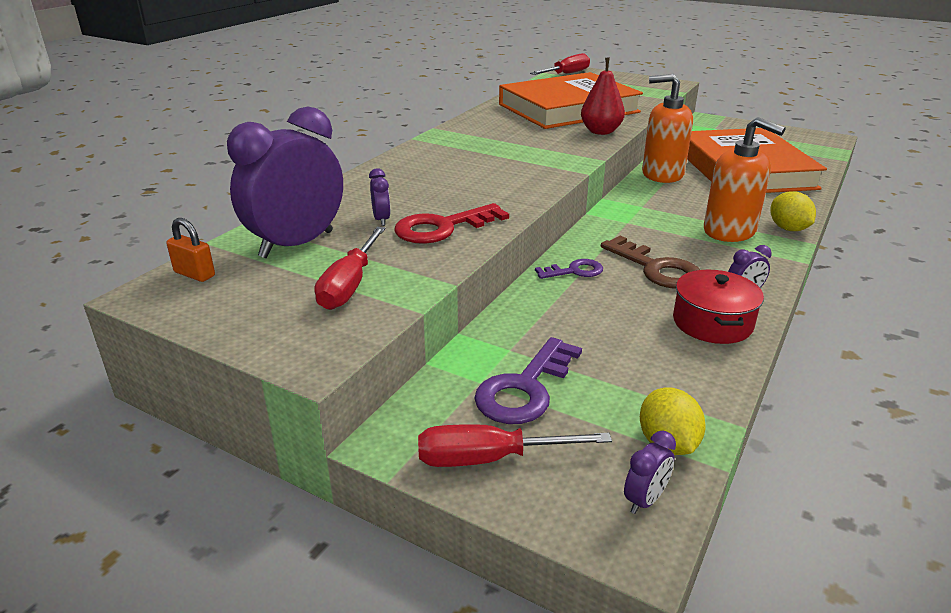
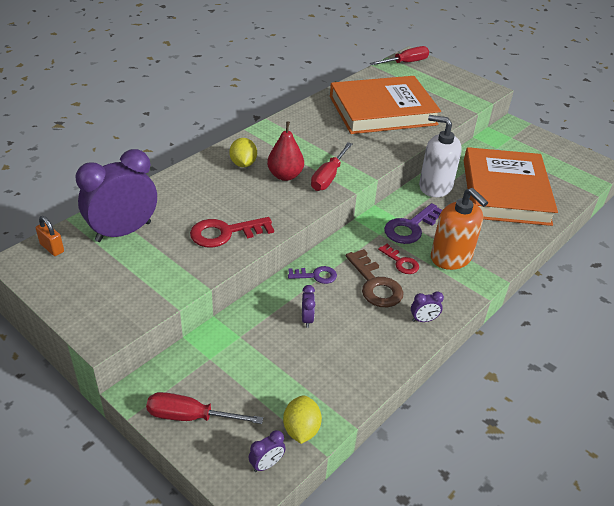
camera: 10 degrees right, 10 degrees up
(350, 285) = (144, 276): red screwdriver -> red screwdriver (328, 177)
(381, 220) = (187, 217): purple clock -> purple clock (307, 319)
(525, 388) = (235, 370): purple key -> purple key (411, 227)
(601, 132) = (392, 145): red pear -> red pear (285, 175)
(662, 174) = (435, 186): orange soap dispenser -> white soap dispenser
(672, 243) = (401, 262): none -> red key
(712, 323) = (386, 341): red pot -> none
(788, 229) = (498, 263): yellow lemon -> yellow lemon (243, 164)

